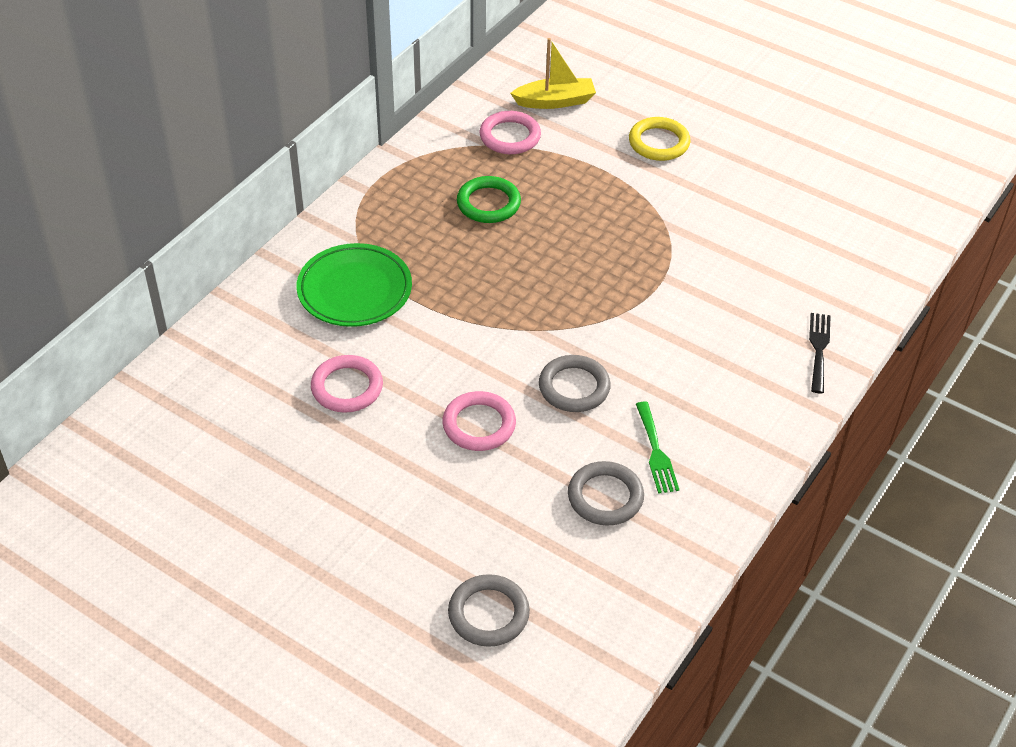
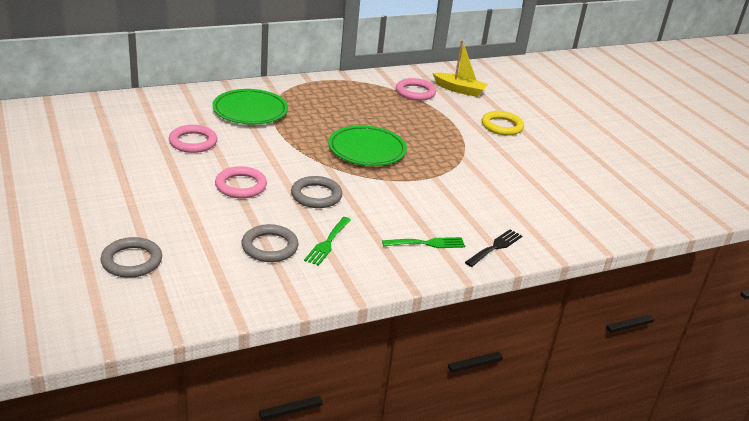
camera: 30 degrees right, 15 degrees down
(488, 203) = (368, 110): green ring -> none
(555, 277) = (367, 150): none -> green plate
(752, 386) = (427, 243): none -> green fork

